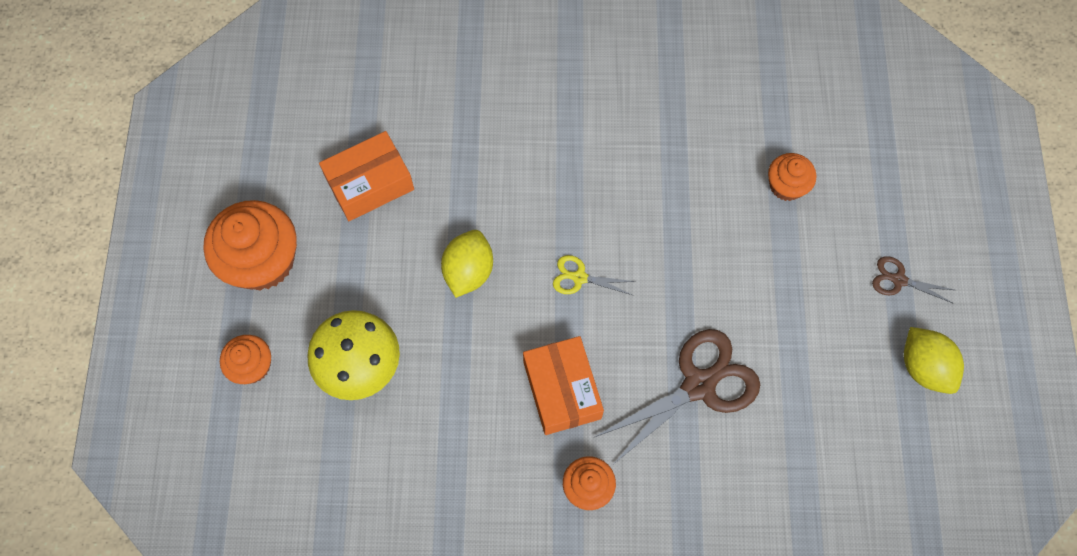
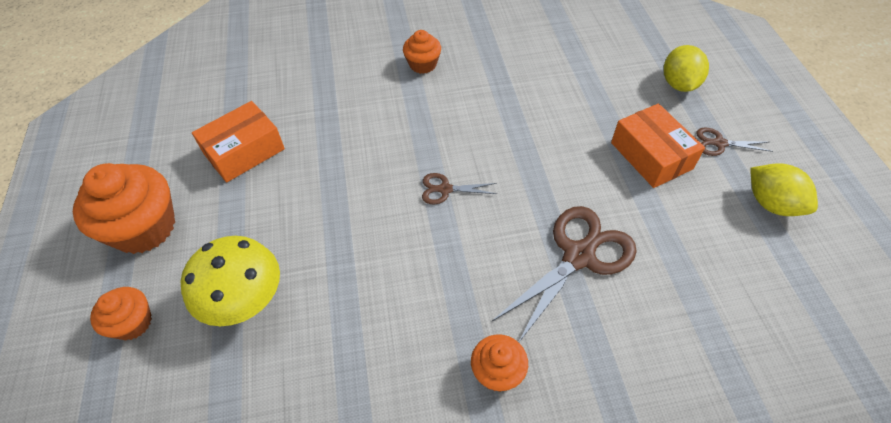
camera: 10 degrees left, 15 degrees down
(468, 271) = (342, 202): yellow lemon -> yellow lemon (679, 84)
(562, 390) = (450, 285): orange box -> orange box (651, 155)
(579, 277) = (445, 189): yellow scissors -> brown scissors
(786, 186) = (600, 95): orange cupcake -> orange cupcake (423, 64)

